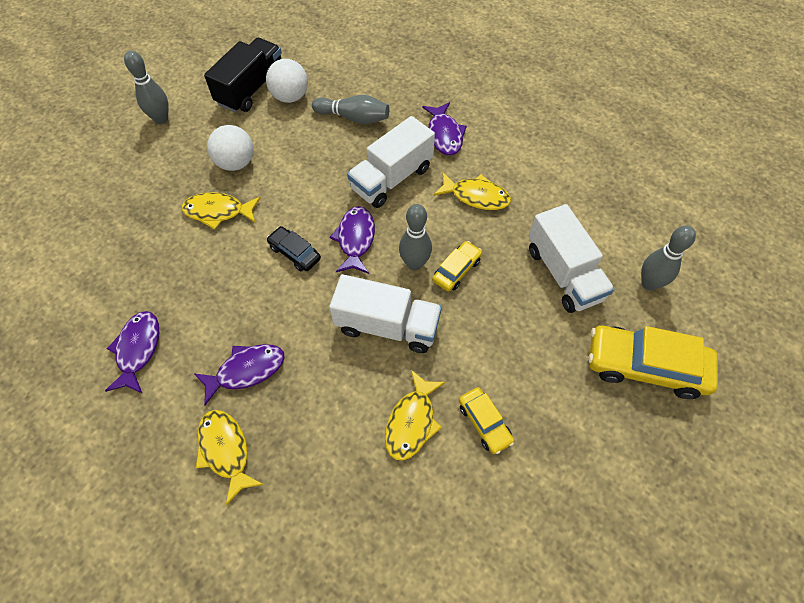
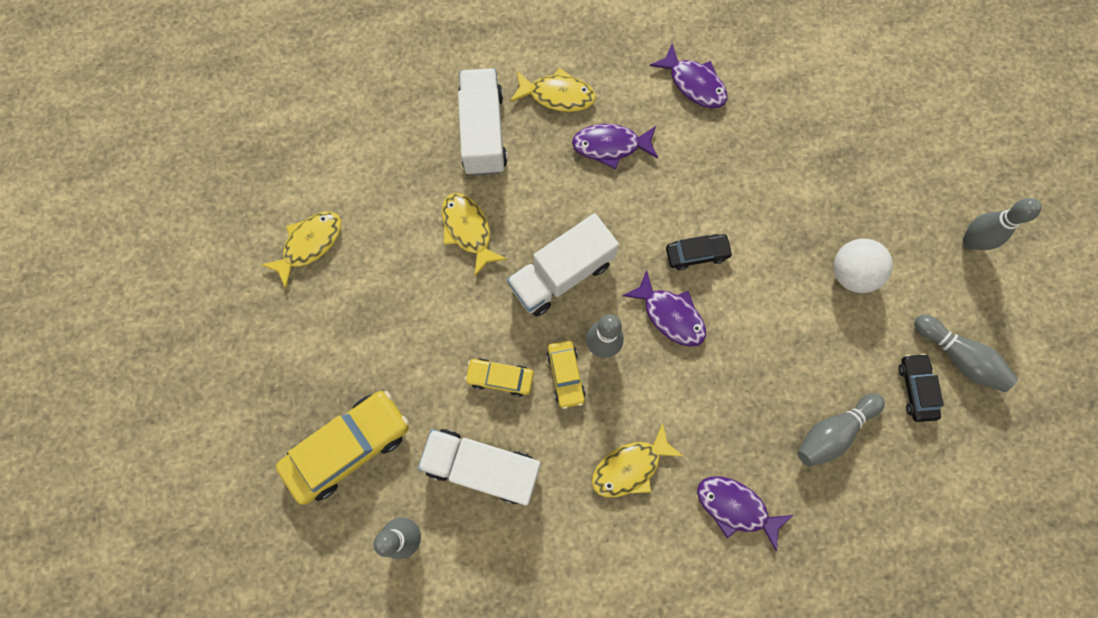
camera: 130 degrees right, 15 degrees up
(218, 212) = (797, 221): yellow fish -> yellow fish (309, 244)
(246, 371) = (610, 146): purple fish -> purple fish turned 75 degrees clockwise
(251, 89) = (958, 357): black truck -> grey bowling pin
(290, 97) = (915, 389): white ball -> black car
(391, 178) = (717, 404): white truck -> white truck (483, 133)
(484, 423) = (421, 280): yellow car -> yellow car (500, 378)

